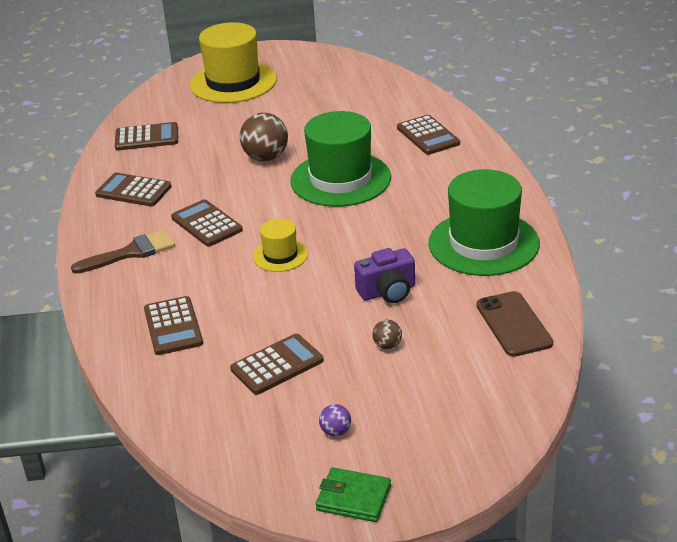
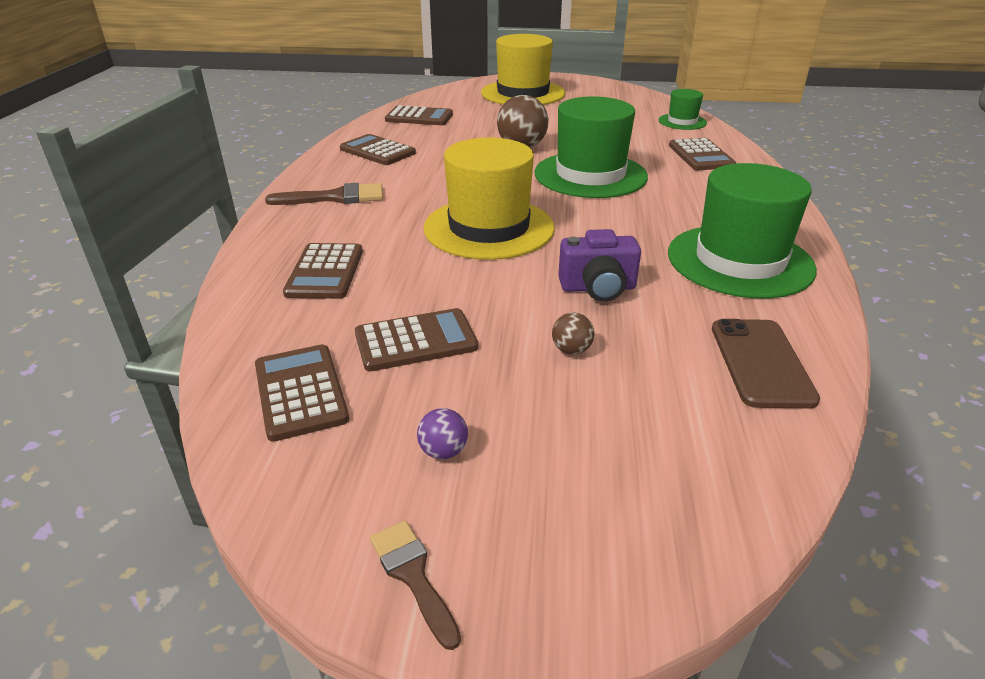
camera: 15 degrees right, 0 degrees up
(206, 224) = (428, 188): brown calculator -> brown calculator (300, 392)
(280, 255) = (489, 228): yellow hat -> yellow hat, size x1.99
(353, 498) = (413, 575): green wallet -> brown brush
(400, 94) = (682, 122): none -> green hat

